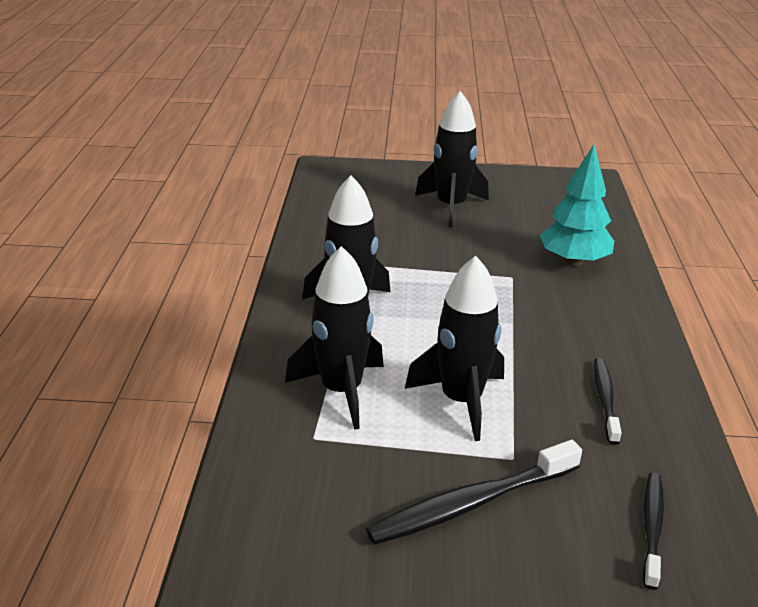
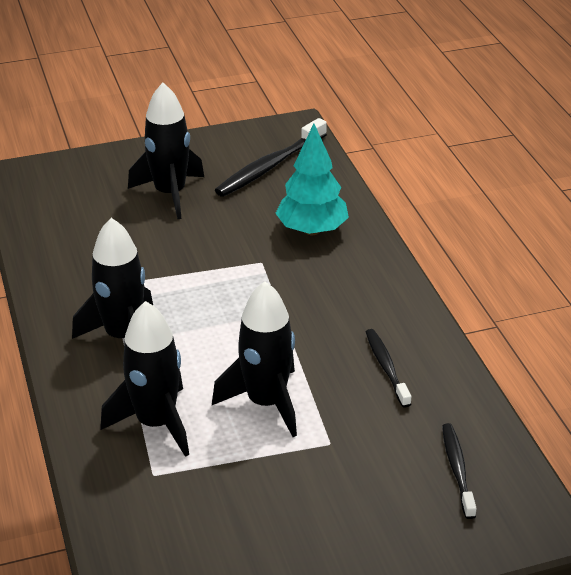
camera: 20 degrees left, 5 degrees up
(471, 503) = (311, 492): black toothbrush -> black toothbrush (269, 167)

